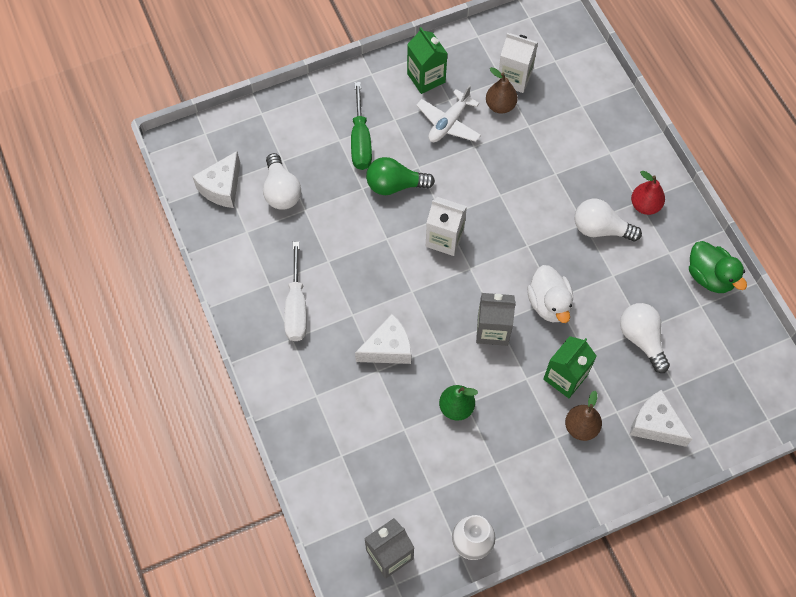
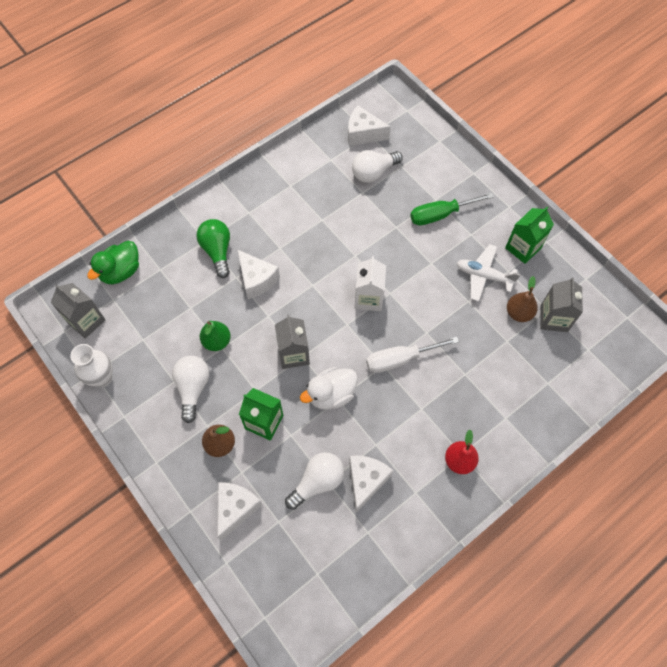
camera: 75 degrees right, 0 degrees up
(296, 307) = (276, 208): white screwdriver -> white screwdriver (400, 359)
(395, 185) = (407, 249): green light bulb -> green light bulb (217, 251)
(514, 78) = (553, 318): white carton -> grey carton
(600, 229) = (420, 424): white light bulb -> white light bulb (193, 388)
(649, 294) = (366, 481): none -> white cheese
(709, 276) = (401, 536): green duck -> green duck (121, 271)

